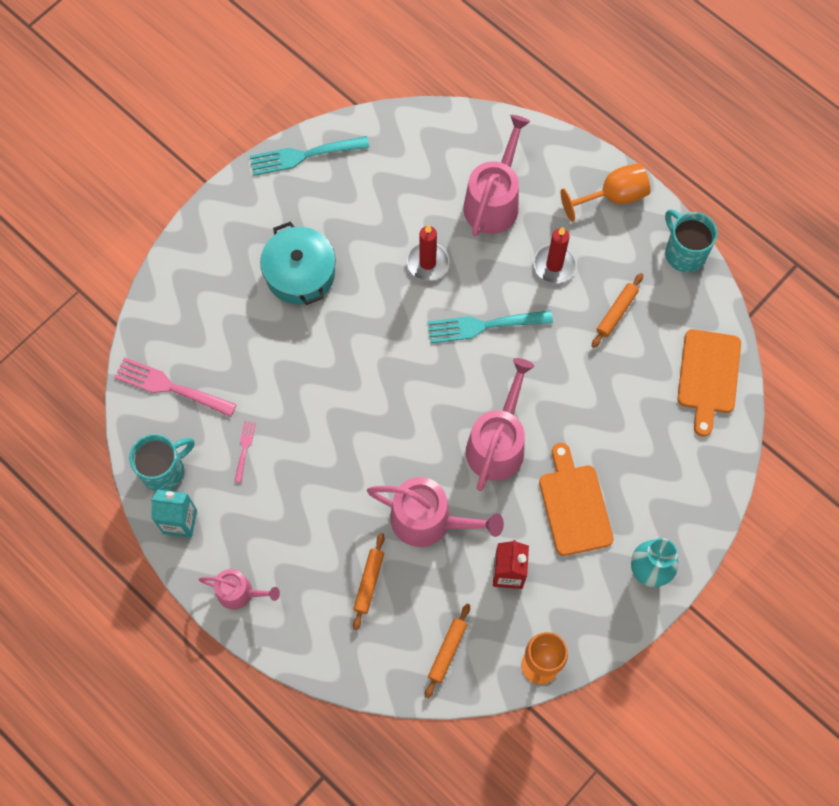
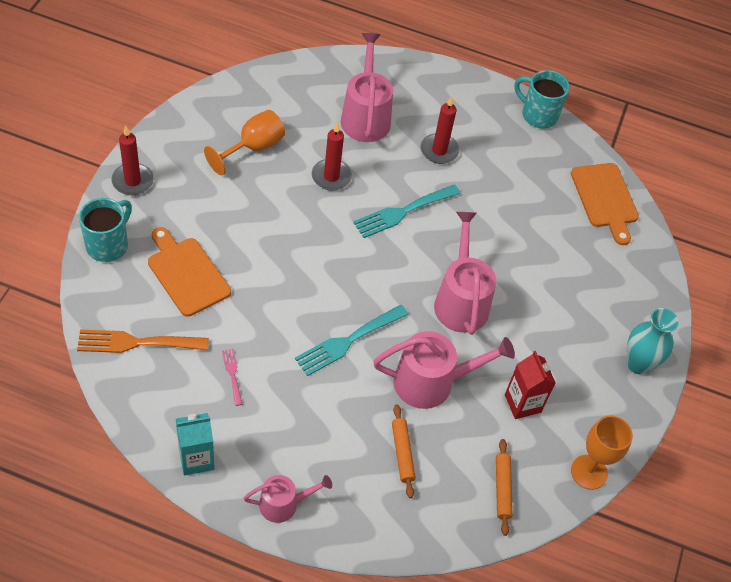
camera: 30 degrees left, 15 degrees down
(164, 470) = (161, 417): turquoise mug -> turquoise mug (108, 245)
(170, 387) = (136, 343): pink fork -> orange fork
(229, 210) = (132, 181): none -> red candle
(300, 273) = (220, 214): turquoise pot -> none
(303, 155) = (183, 122): turquoise fork -> turquoise fork (348, 341)
(574, 505) = (550, 330): orange cutting board -> orange cutting board (186, 274)
(613, 196) = (461, 89): orange goblet -> orange goblet (253, 148)
(616, 312) = (507, 172): orange rolling pin -> none

